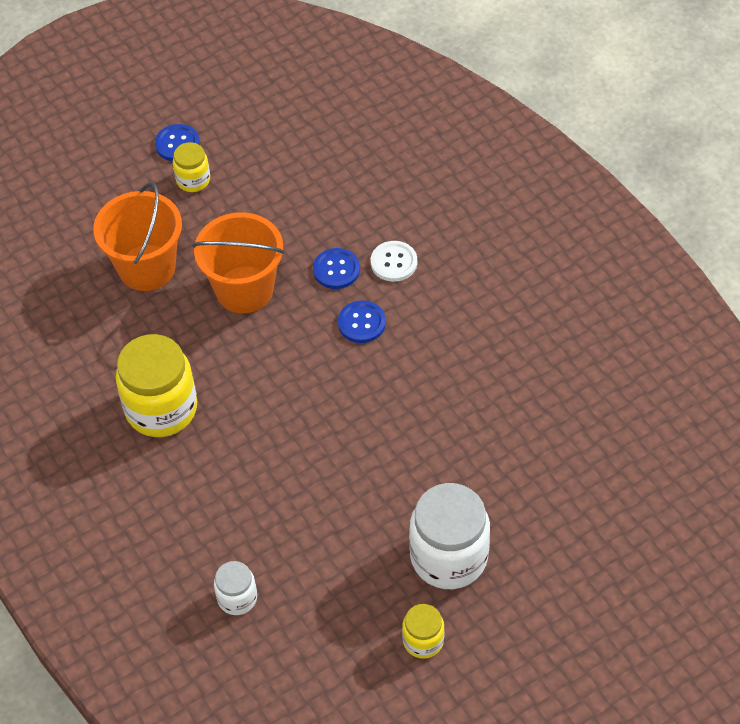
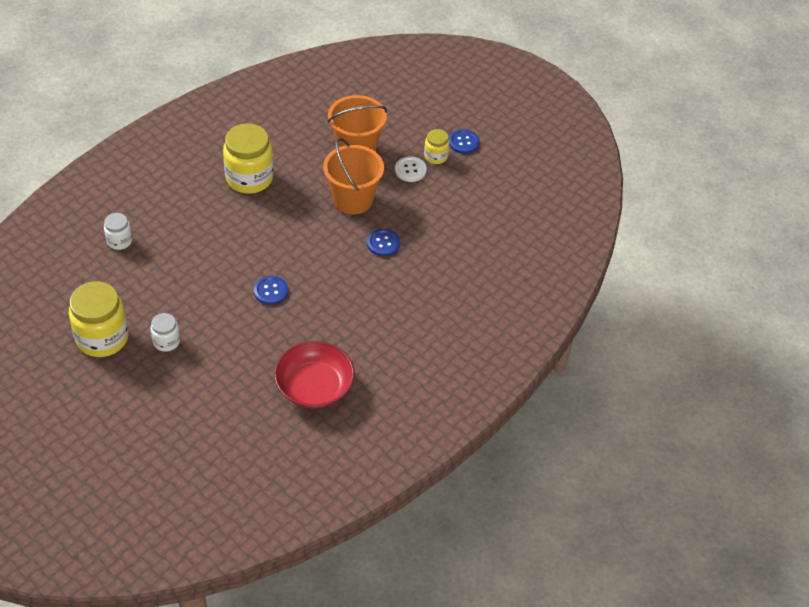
camera: 70 degrees right, 5 degrees down
(361, 323) = (342, 264): blue button -> blue button (271, 291)
(394, 262) = (399, 273): white button -> white button (410, 170)
(423, 640) = (102, 338): yellow jar -> yellow jar, size x1.94
(449, 557) = (166, 341): white jar -> white jar, size x0.51
(564, 390) = (314, 387): none -> red bowl

